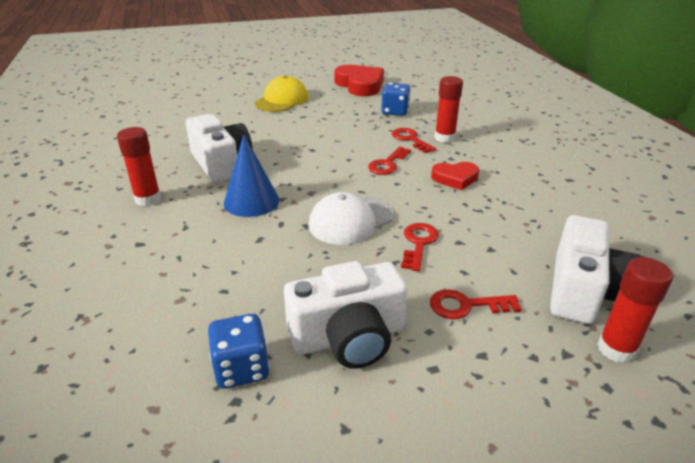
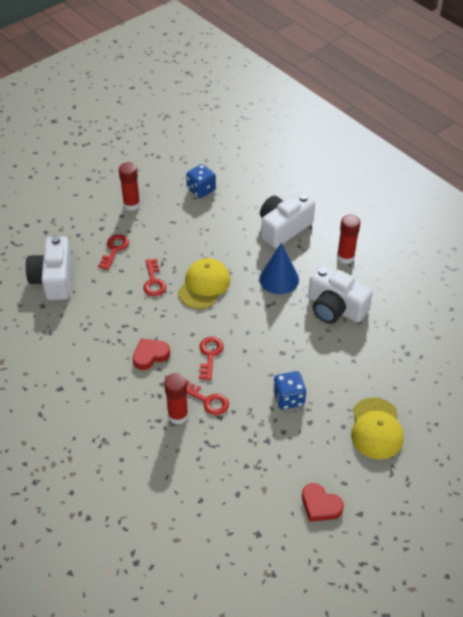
camera: 155 degrees right, 15 degrees up
(348, 337) = (164, 216): white camera -> white camera (283, 228)
(350, 220) = (204, 285): white cap -> yellow cap
(360, 85) = (320, 505): red heart -> red heart, size x0.58
(395, 112) = (246, 451): blue dice -> blue dice (288, 398)
(466, 305) = (114, 249): red key -> red key turned 45 degrees counterclockwise
(616, 349) = (39, 250): red glue stick -> red glue stick (131, 204)

